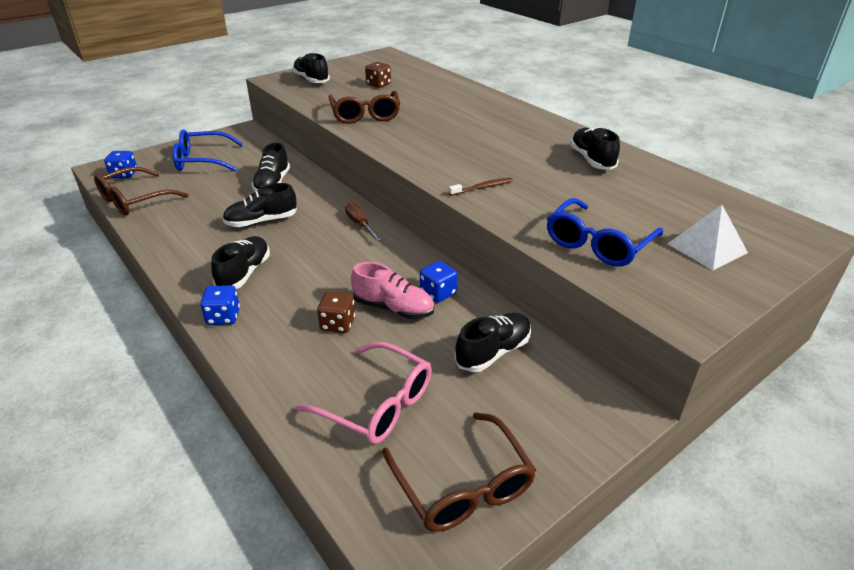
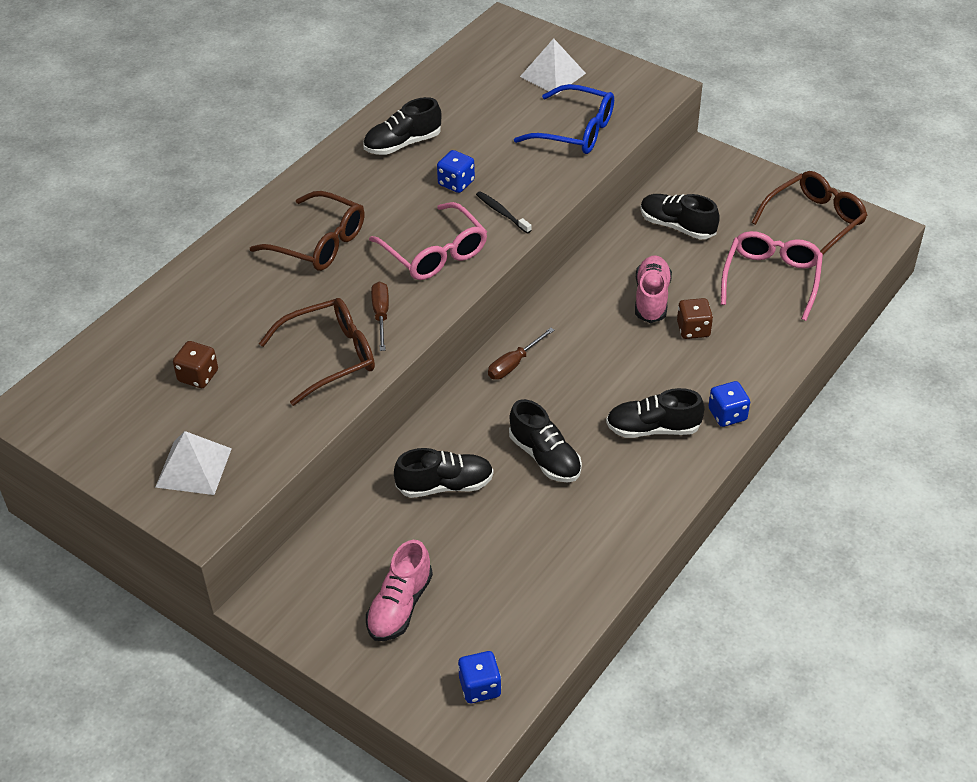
camera: 105 degrees left, 10 degrees up
(134, 200) = (548, 625): brown glasses -> brown glasses (319, 243)
(202, 160) = (400, 606): blue glasses -> pink shoe
(311, 80) = (193, 467): black shoe -> white pyramid
(392, 132) = (381, 315): none -> brown screwdriver
(438, 293) = (613, 273): blue dice -> blue dice (456, 183)
(445, 156) = (435, 253): none -> pink glasses
(482, 188) = (502, 213): brown toothbrush -> black toothbrush

